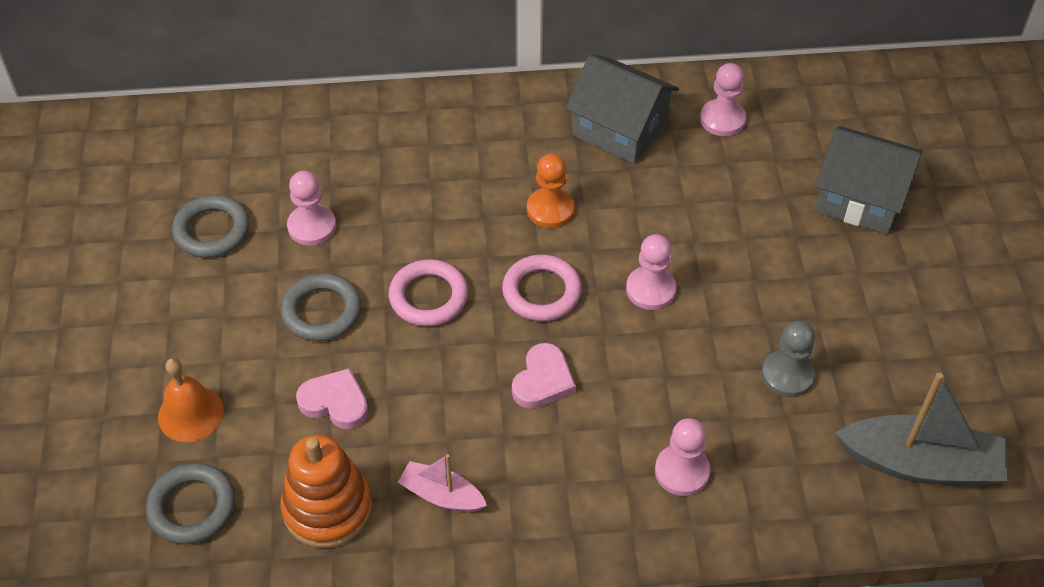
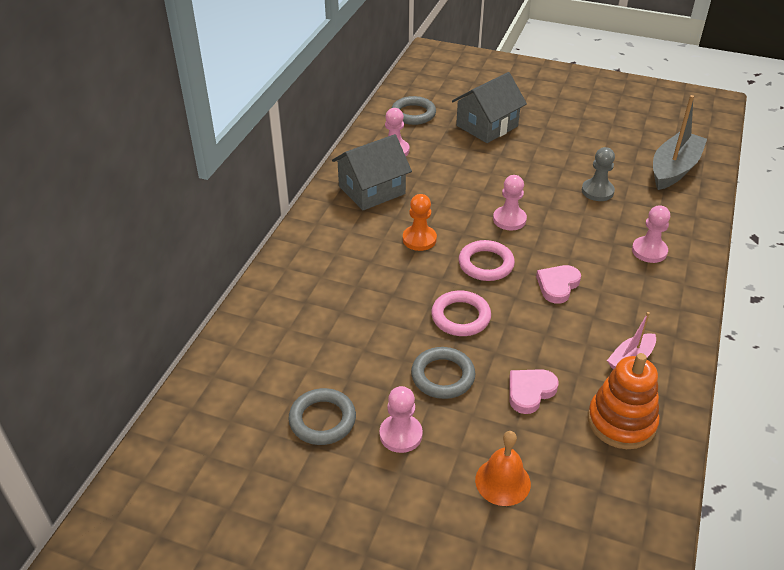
camera: 65 degrees left, 10 degrees down
(192, 507) = (593, 503): grey ring -> grey ring (413, 114)
(312, 226) = (357, 359): pink pawn -> pink pawn (401, 434)
(543, 380) = (557, 285): pink heart -> pink heart turned 105 degrees counterclockwise

